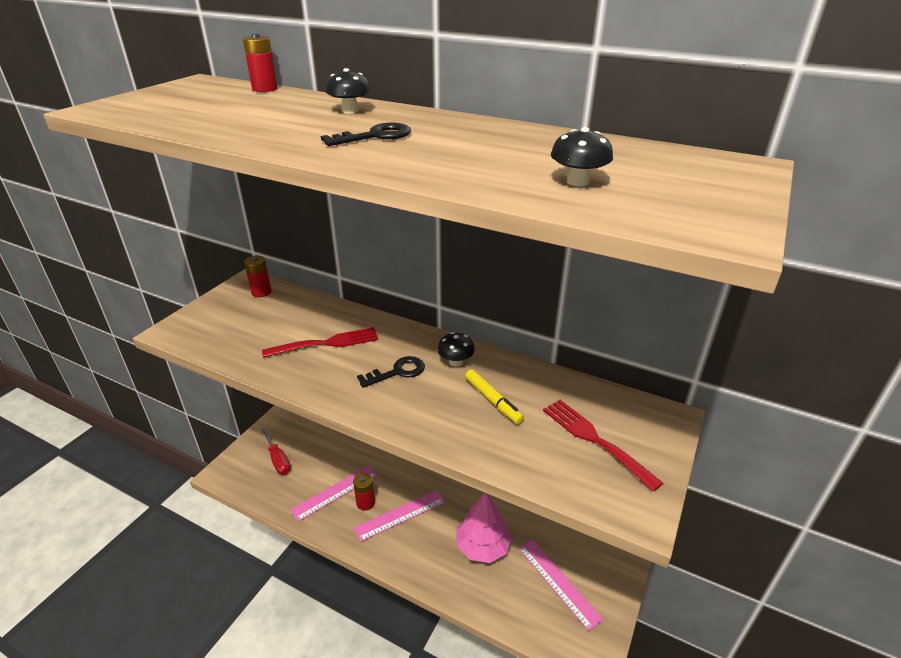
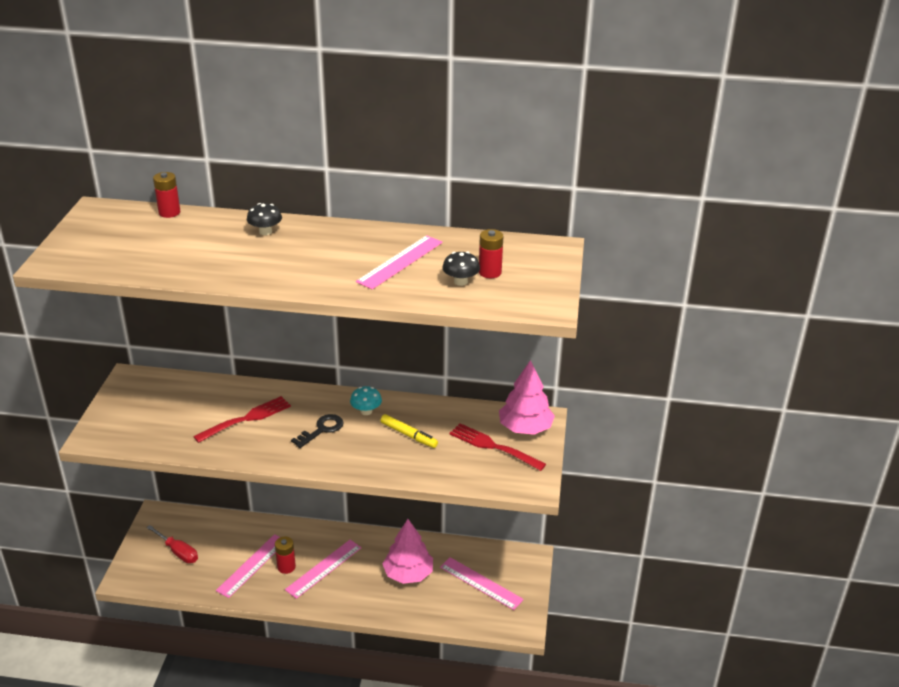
camera: 20 degrees left, 0 degrees up
(261, 292) = (152, 384): red battery -> red battery (490, 272)
(375, 136) = (306, 259): black key -> none
(455, 362) = (366, 411): black mushroom -> turquoise mushroom
(498, 152) = (400, 262): none -> pink ruler
(643, 424) = (525, 428): none -> pink tree

